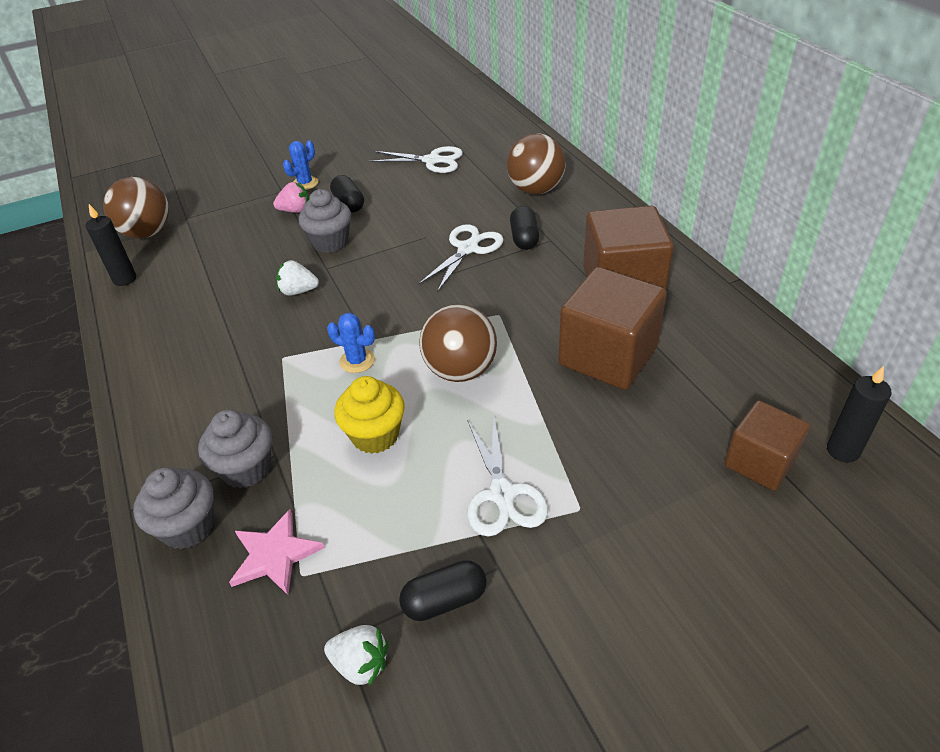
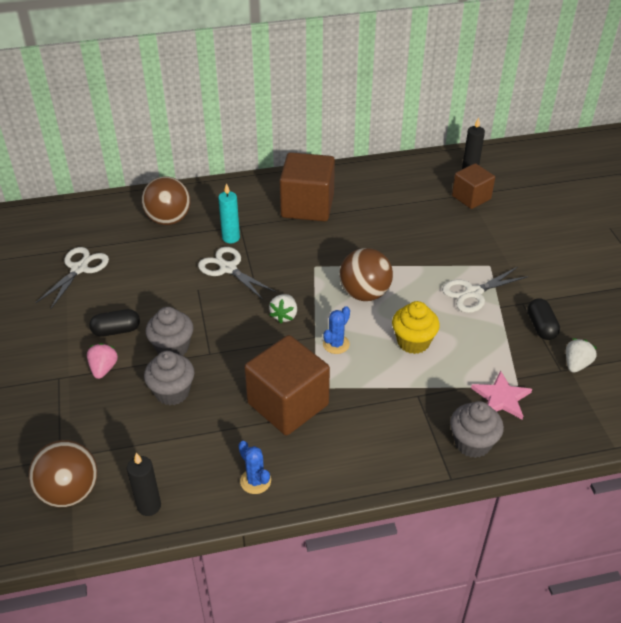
camera: 80 degrees left, 0 degrees up
(246, 469) = (427, 411): grey cupcake -> grey cupcake (172, 392)
(298, 291) = (234, 373): white strawberry -> white strawberry (284, 315)
(305, 183) = (57, 359): blue cactus -> blue cactus (255, 481)
(502, 494) = (473, 293): white scissors -> white scissors turned 150 degrees clockwise
(524, 238) = (231, 238): black capsule -> turquoise candle
(608, 356) = (374, 228): brown cube -> brown cube (288, 404)

